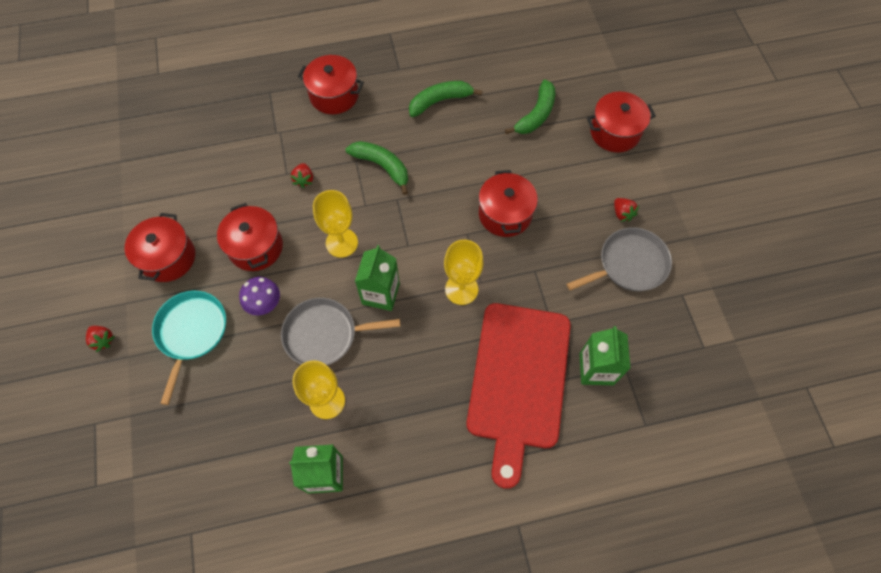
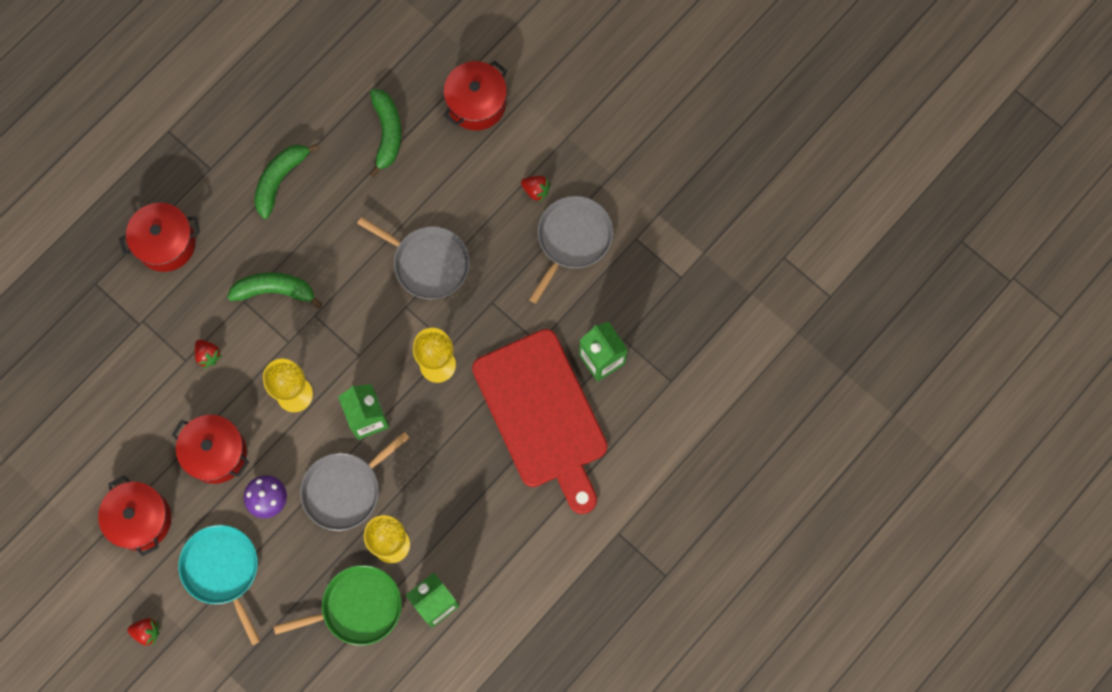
camera: 35 degrees left, 10 degrees up
(263, 432) = (357, 607): none -> green pan
(505, 214) = (428, 263): red pot -> grey pan

